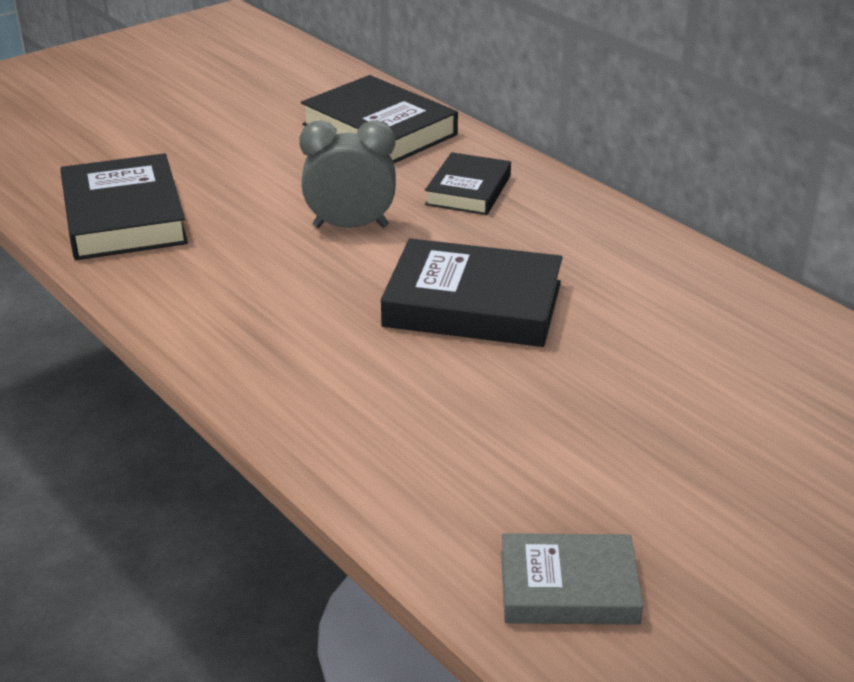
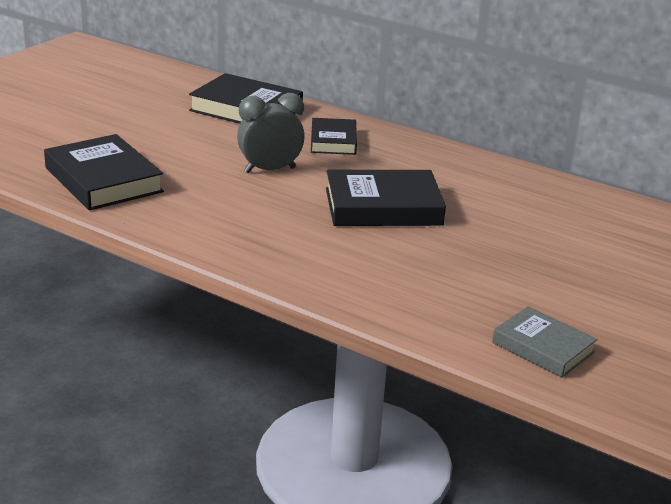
camera: 20 degrees left, 5 degrees down
(568, 587) = (543, 347): grey book -> grey book turned 60 degrees clockwise

